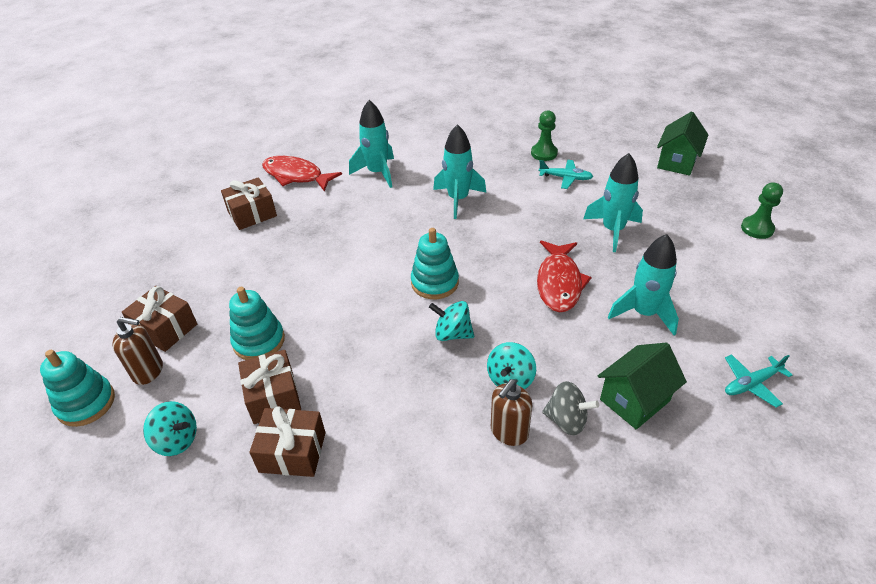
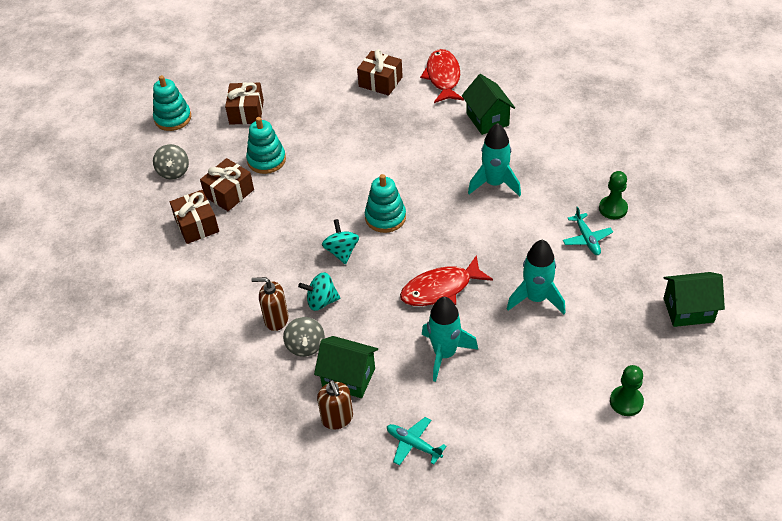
camera: 60 degrees right, 5 degrees up
(148, 371) = (210, 127): brown soap dispenser -> brown soap dispenser (337, 419)
(177, 440) = (174, 171): turquoise spinning top -> grey spinning top
(377, 173) = (487, 119): turquoise rocket -> green house

